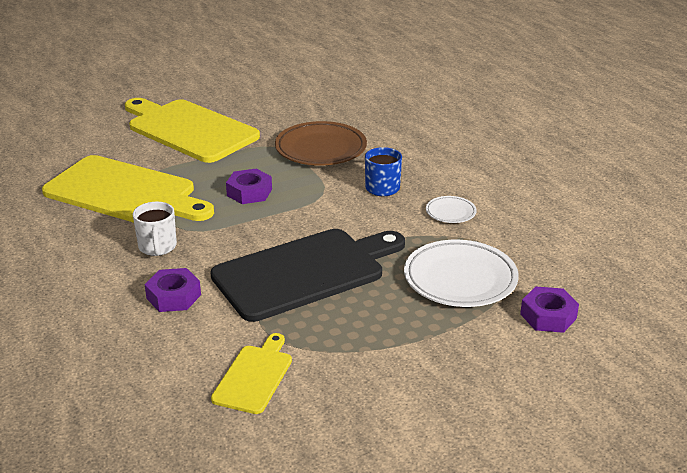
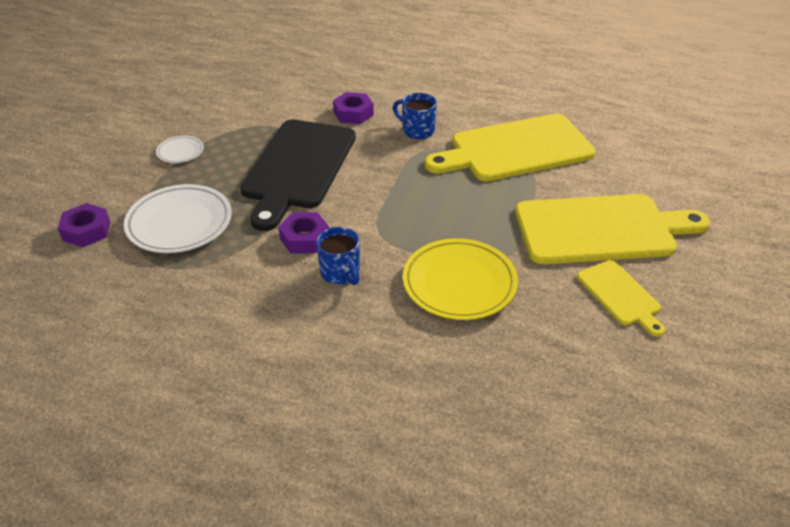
camera: 135 degrees right, 10 degrees up
(157, 247) = (417, 131): white mug -> blue mug
(249, 192) = (436, 201): purple nut -> purple nut (304, 238)
(254, 376) = (244, 105): yellow cutting board -> yellow cutting board (620, 295)
(321, 149) = (459, 283): brown plate -> yellow plate
(450, 212) = (249, 282): white plate -> white plate (180, 152)

